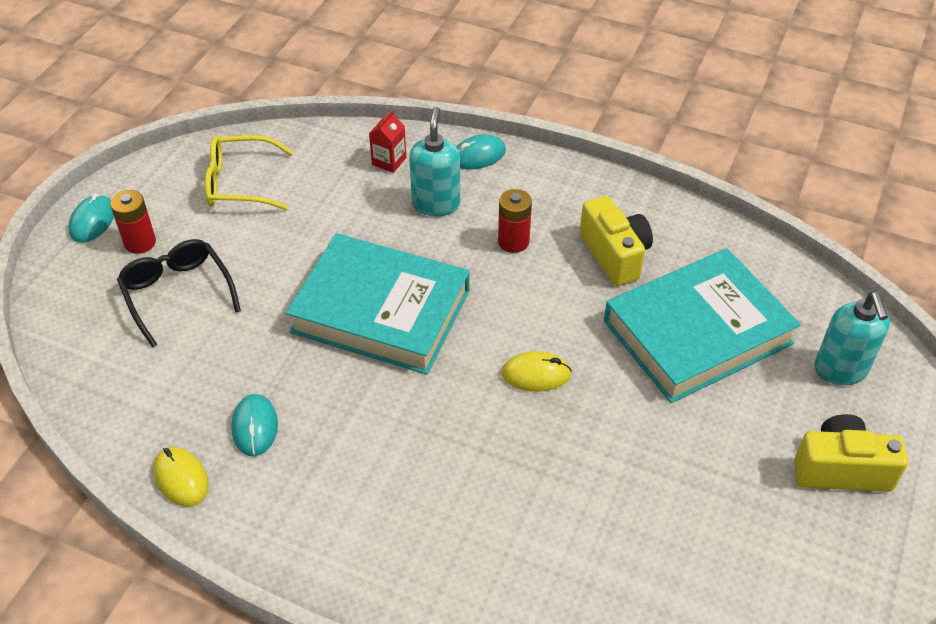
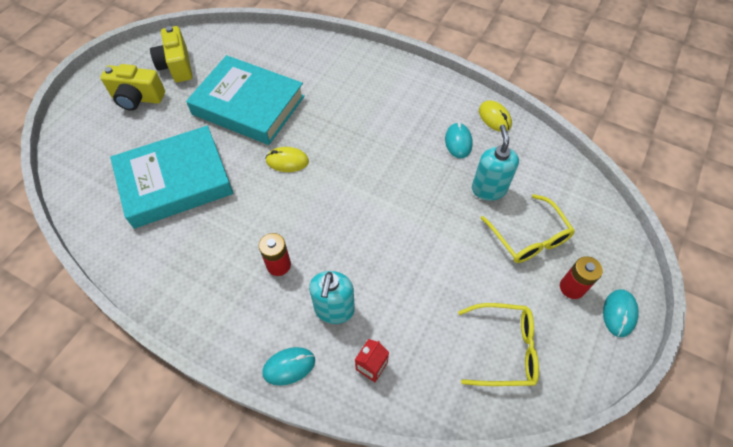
camera: 175 degrees left, 10 degrees up
(177, 293) = (529, 237): black glasses -> yellow glasses
(381, 311) = (382, 212): turquoise book -> turquoise book (248, 105)
(615, 255) = (206, 246): yellow camera -> yellow camera (177, 66)
(840, 370) = (100, 151): turquoise soap dispenser -> turquoise soap dispenser (488, 189)

